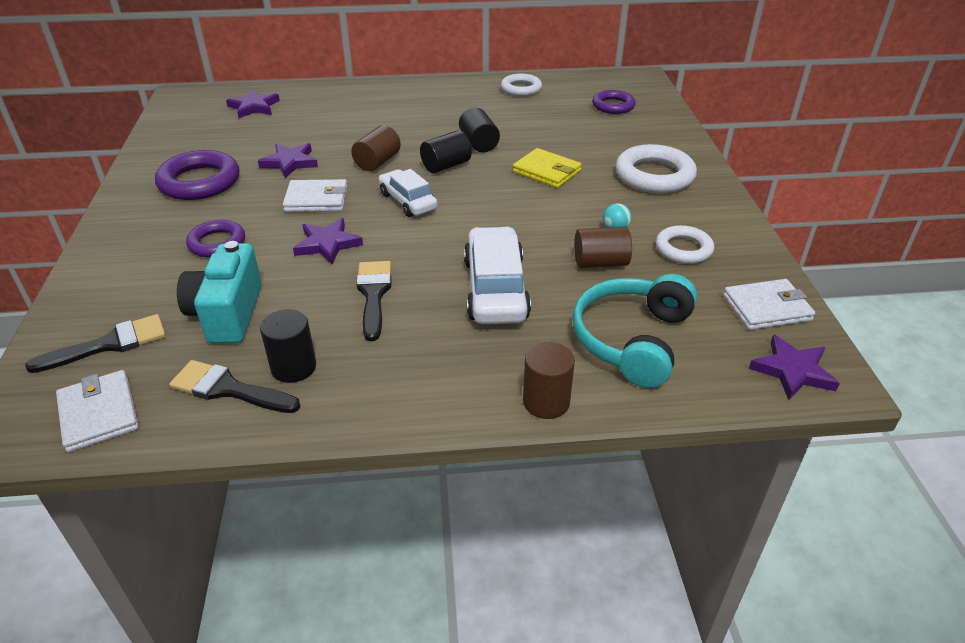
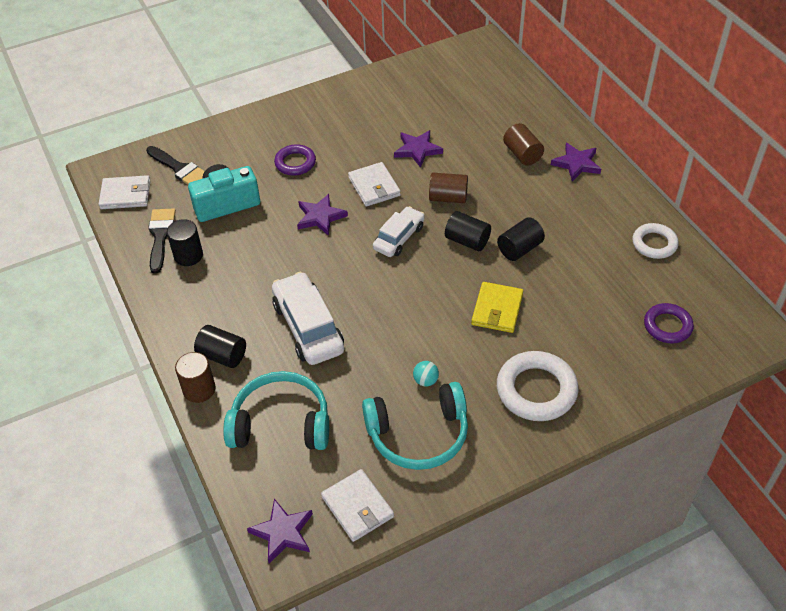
camera: 70 degrees right, 10 degrees up
(99, 414) = (125, 195): white wallet -> white wallet turned 45 degrees clockwise
(199, 182) = (364, 117): purple ring -> none
(254, 107) = (492, 90): purple star -> purple star (576, 164)
(374, 294) = (273, 264): black brush -> none
(495, 289) = (308, 327): white car -> white car turned 90 degrees counterclockwise
(499, 368) = (222, 355): none -> black cylinder
(600, 263) = (371, 382): brown cylinder -> brown cylinder (522, 154)
(683, 249) = (418, 435): white ring -> turquoise headphones

